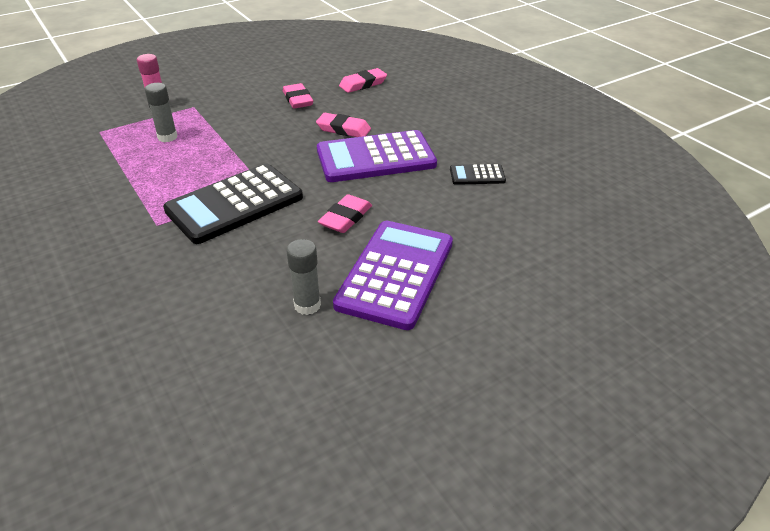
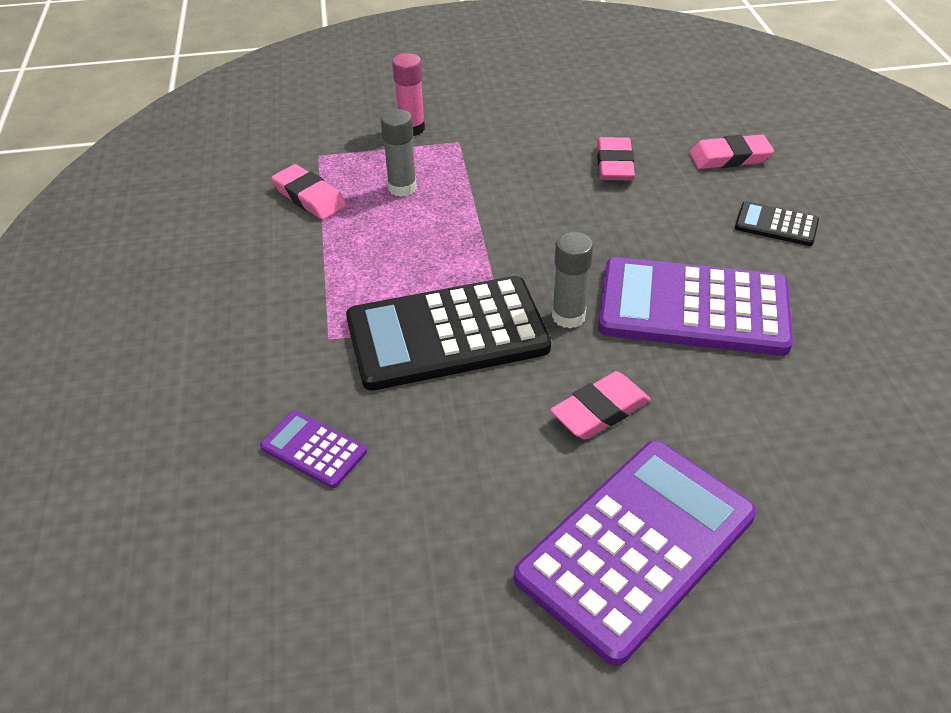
camera: 25 degrees right, 5 degrees up
(176, 283) = (313, 449): none -> purple calculator
(307, 305) = (477, 557): grey glue stick -> grey glue stick (568, 316)
(343, 129) = (663, 238): pink eraser -> pink eraser (309, 197)
(477, 175) = (854, 391): black calculator -> black calculator (776, 225)

